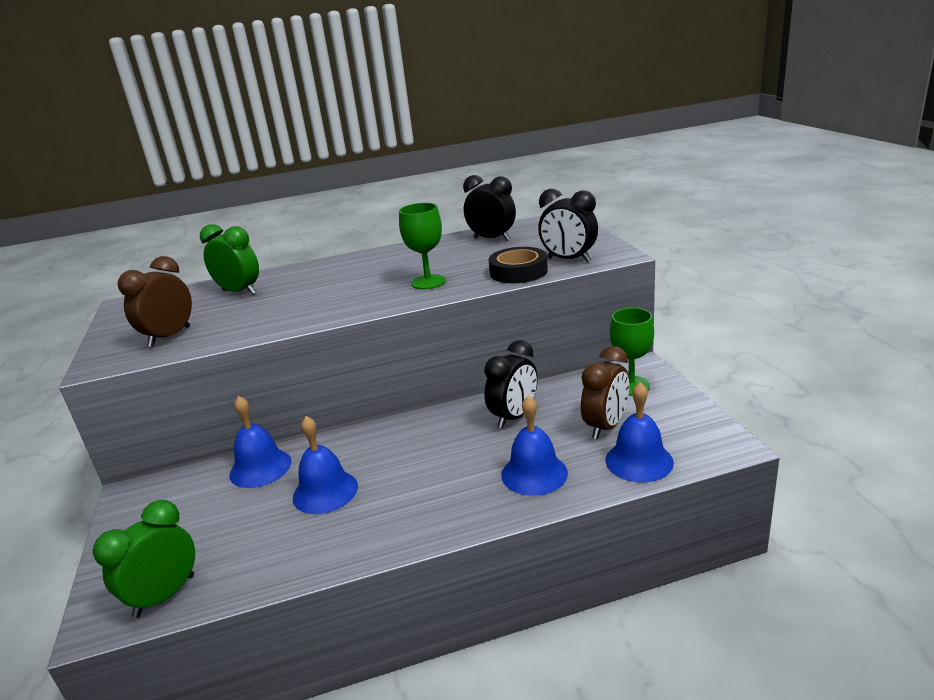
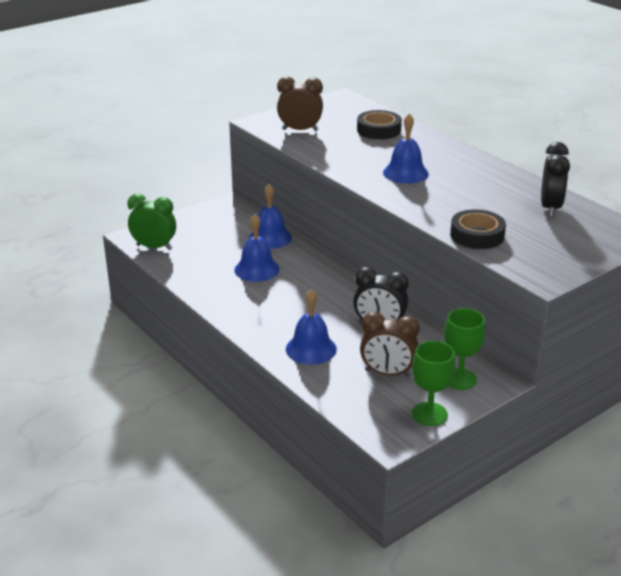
camera: 65 degrees right, 5 degrees up
(239, 292) = (379, 130): green clock -> black tape
(428, 282) = (434, 199): green goblet -> green goblet (429, 414)
(569, 260) = (518, 255): black clock -> none
(639, 461) = (348, 395): blue bell -> blue bell (405, 173)

